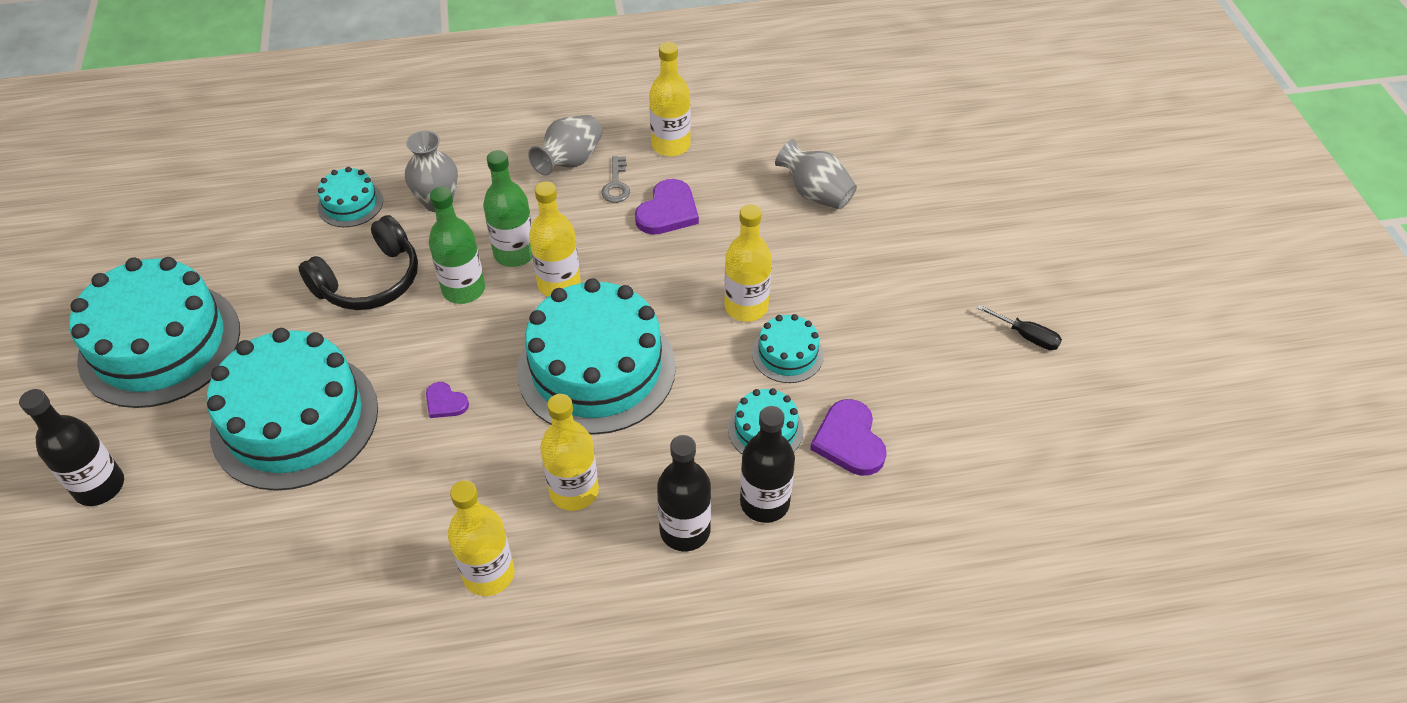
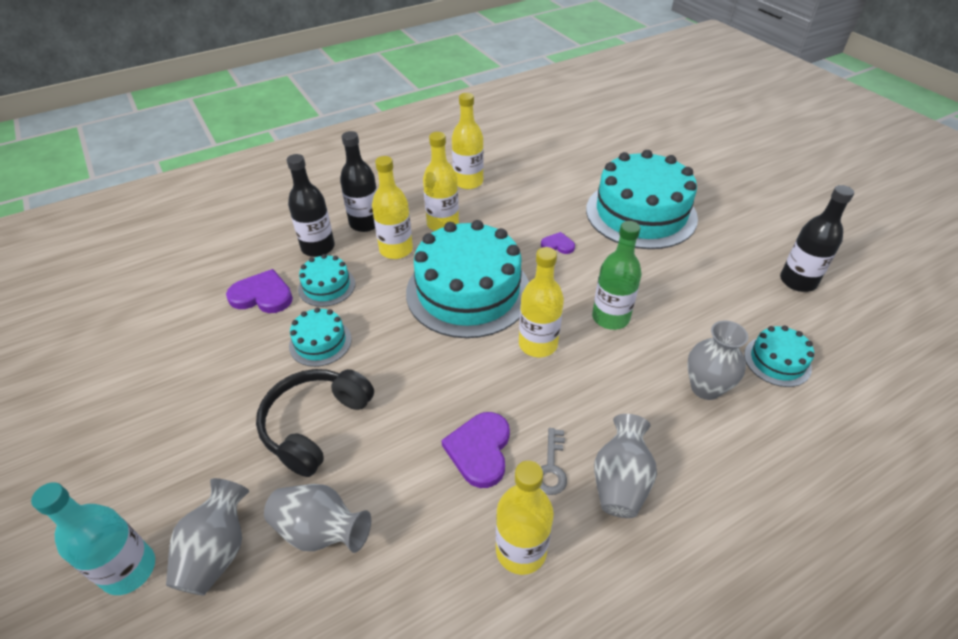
camera: 160 degrees right, 5 degrees down
(100, 486) = (707, 163): black bottle -> black bottle (798, 281)
(160, 344) = (773, 227): turquoise cake -> none
(369, 280) = (688, 303): black headphones -> black headphones (315, 425)
(515, 253) = (595, 359): green bottle -> none
(616, 184) = (551, 467): grey key -> grey key turned 150 degrees counterclockwise
(746, 307) = (366, 372): yellow bottle -> yellow bottle (396, 249)
(849, 441) = (262, 295): purple heart -> purple heart turned 45 degrees counterclockwise
(896, 203) = (218, 551): none -> grey vase
(964, 209) = (129, 570): none -> turquoise bottle
(1026, 336) = (93, 420): black screwdriver -> none

